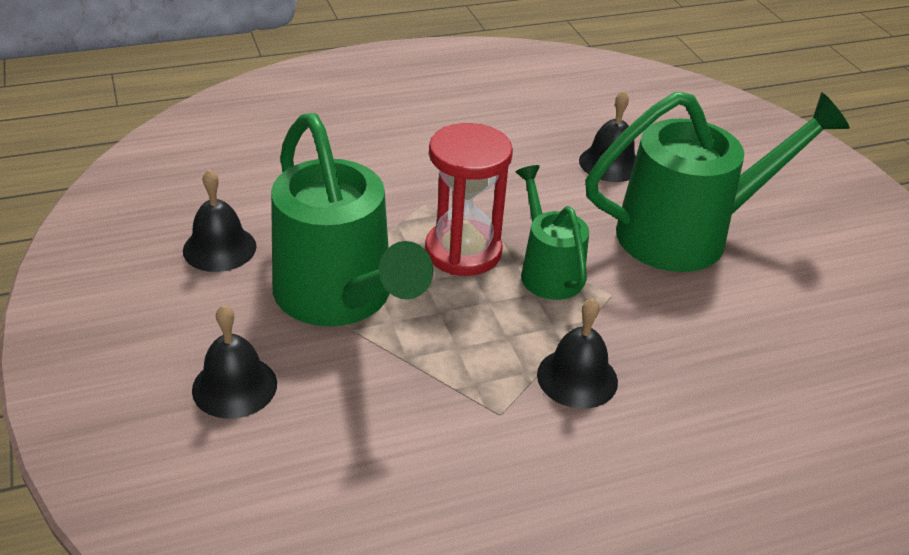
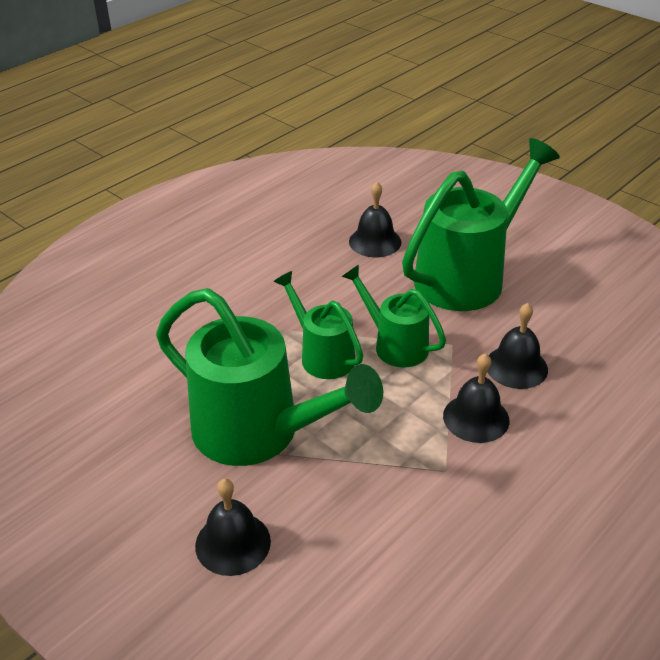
camera: 25 degrees left, 0 degrees up
(219, 248) = (126, 434): black bell -> black bell (516, 367)
(463, 251) = (322, 355): red hourglass -> green watering can

